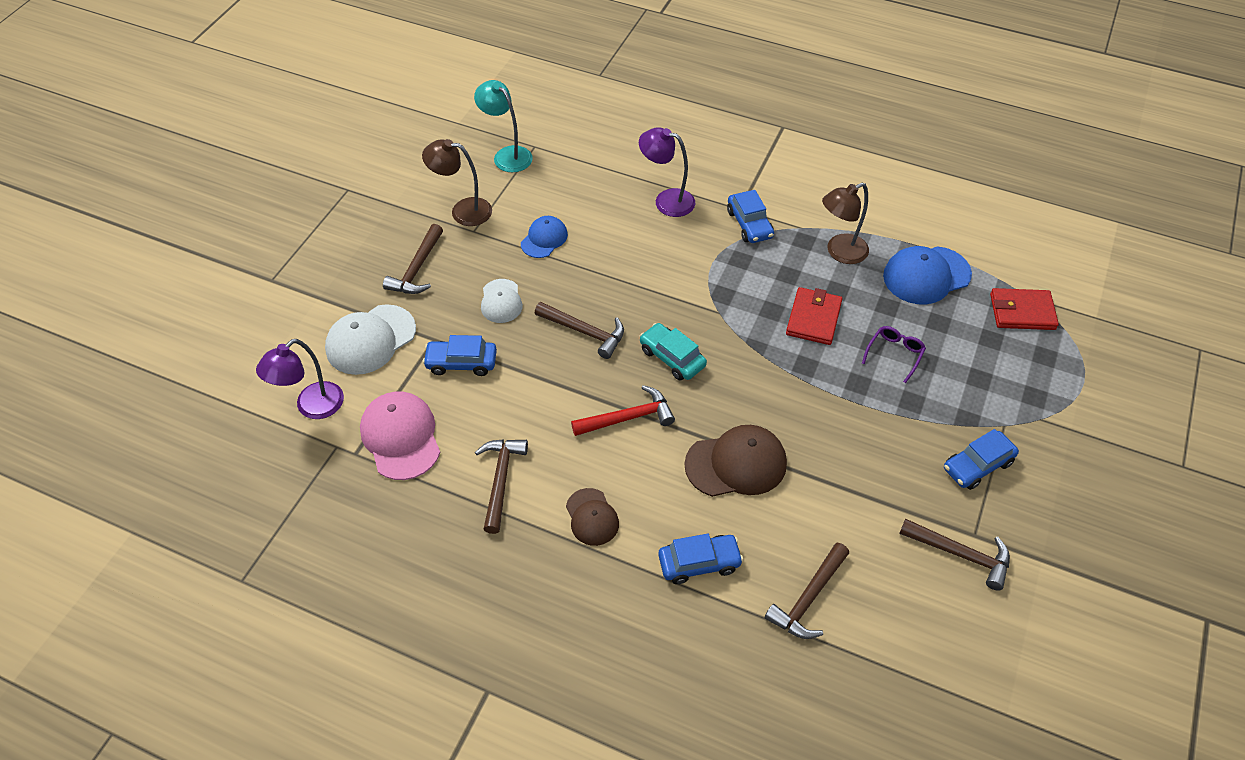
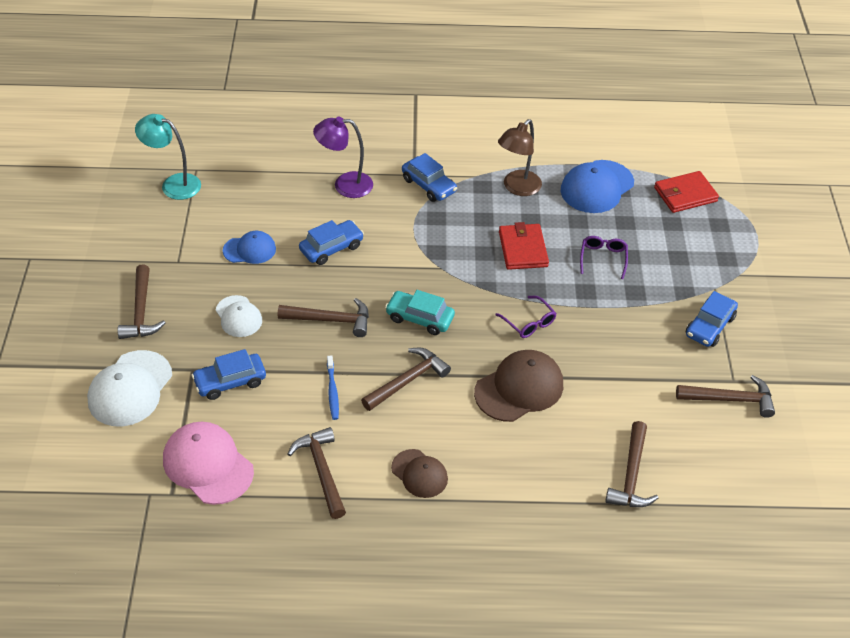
camera: 25 degrees left, 5 degrees down
(312, 407) = (105, 467): purple lamp -> none
(463, 211) = (157, 246): brown lamp -> none
(544, 239) = (249, 250): blue cap -> blue cap turned 75 degrees clockwise
(550, 404) = (332, 391): none -> blue toothbrush
(628, 418) = (408, 380): red hammer -> brown hammer
(699, 563) = (529, 479): blue car -> blue car (331, 248)
(781, 398) = (529, 323): none -> purple glasses

